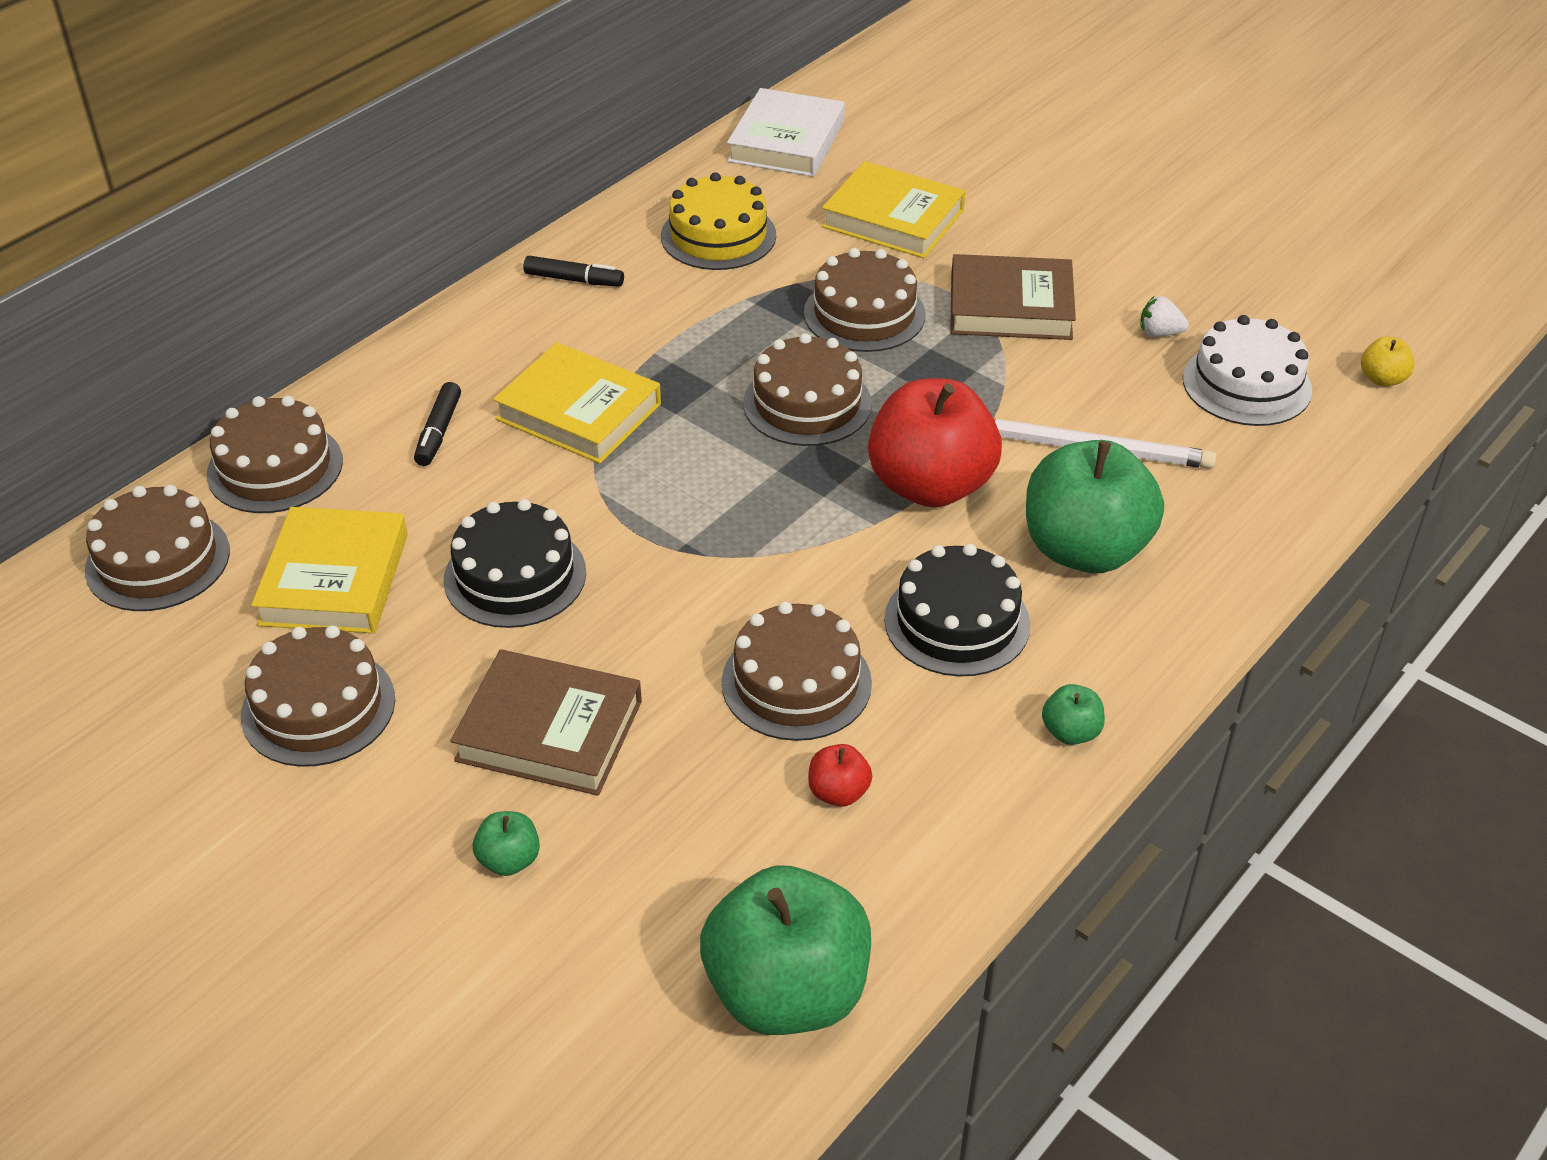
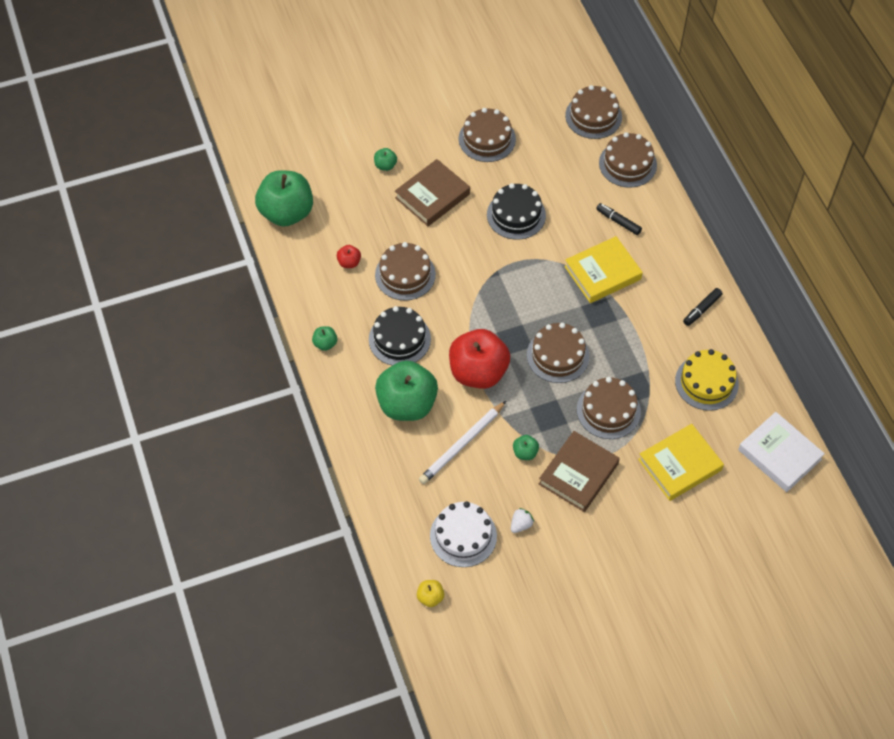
camera: 120 degrees right, 15 degrees up
(334, 579) = (549, 162): yellow book -> none
(1031, 373) = (525, 452): none -> green apple

